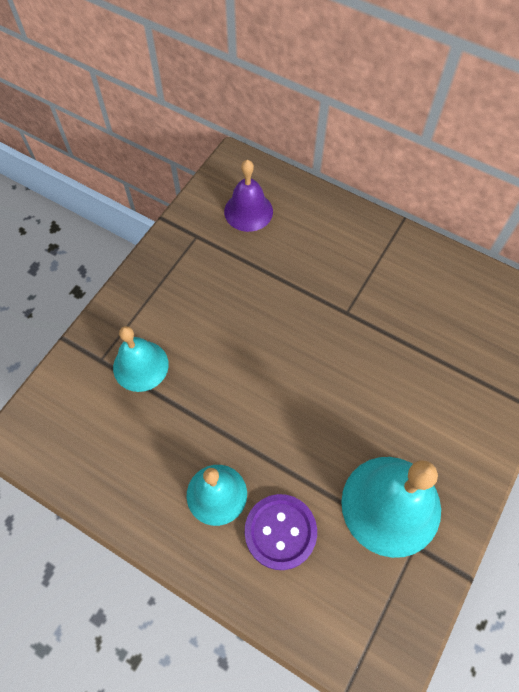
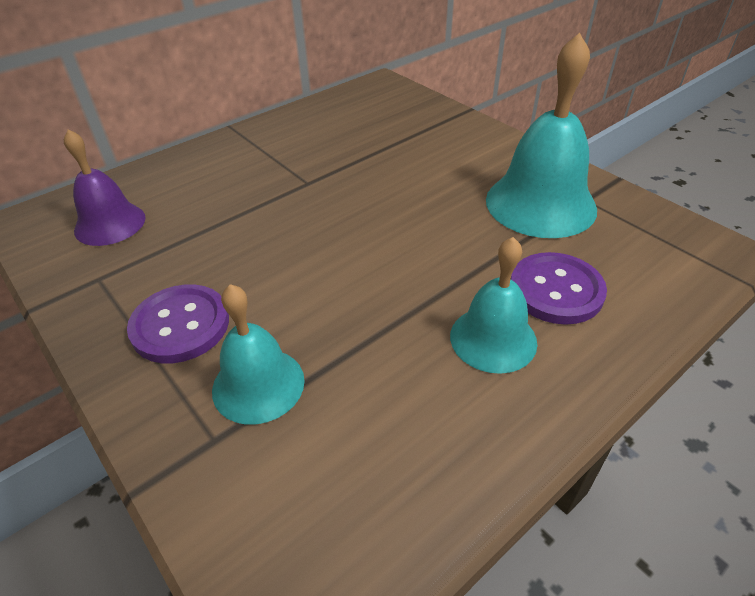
camera: 70 degrees left, 20 degrees down
(172, 302) = (180, 325): none -> purple button

